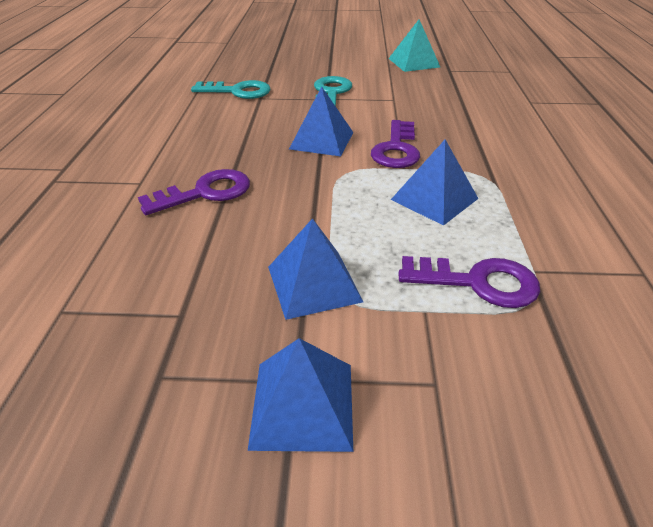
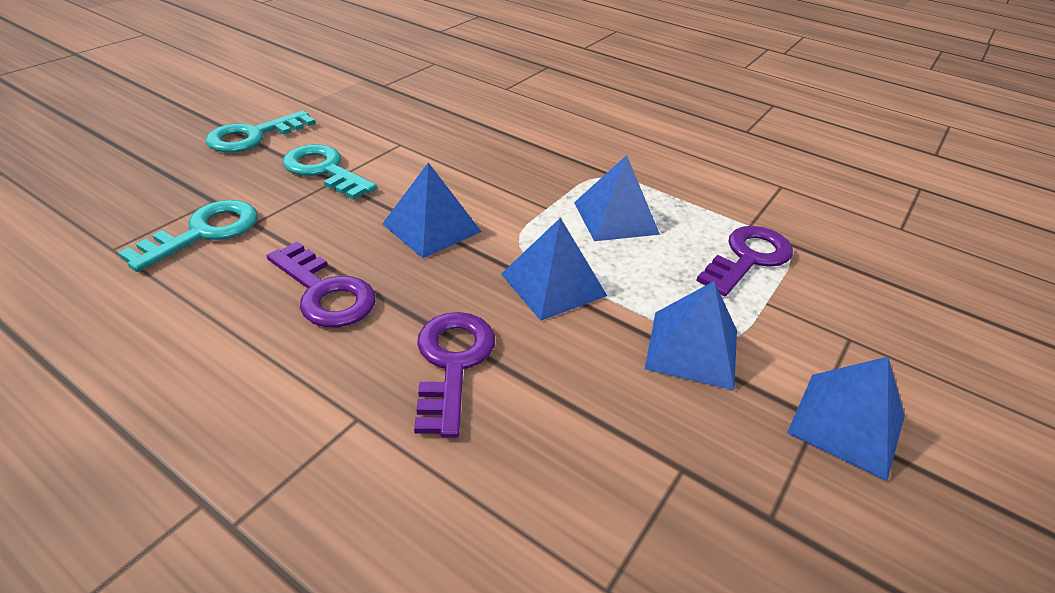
camera: 60 degrees left, 0 degrees up
(318, 200) = (553, 284): none -> blue pyramid
(333, 66) = (253, 136): none -> turquoise key
(396, 149) = (508, 194): purple key -> purple key (325, 292)
(413, 62) = (333, 91): turquoise pyramid -> none

